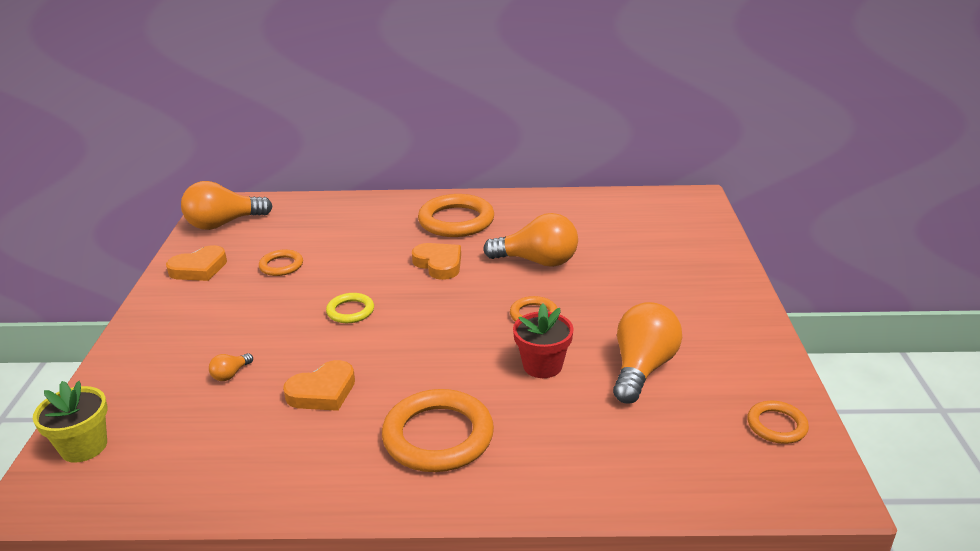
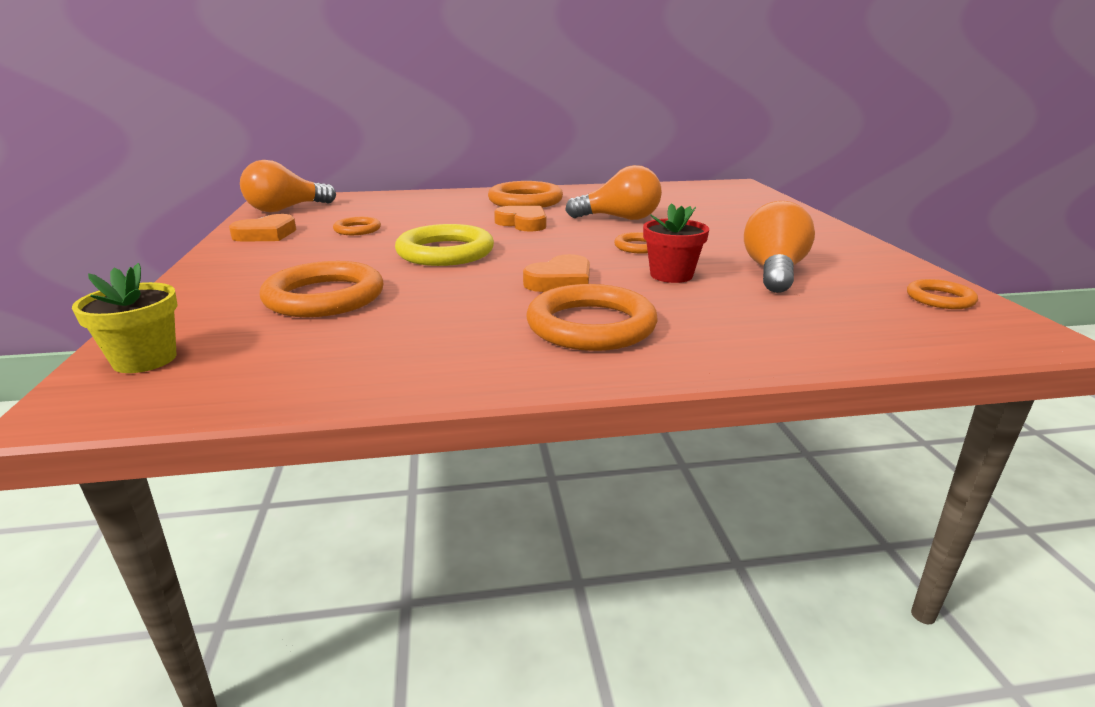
camera: 10 degrees left, 5 degrees down
(230, 374) = (324, 297): orange light bulb -> orange ring
(322, 392) = (439, 303): orange heart -> orange heart (560, 281)
(350, 311) = (445, 252): yellow ring -> yellow ring, size x1.90

